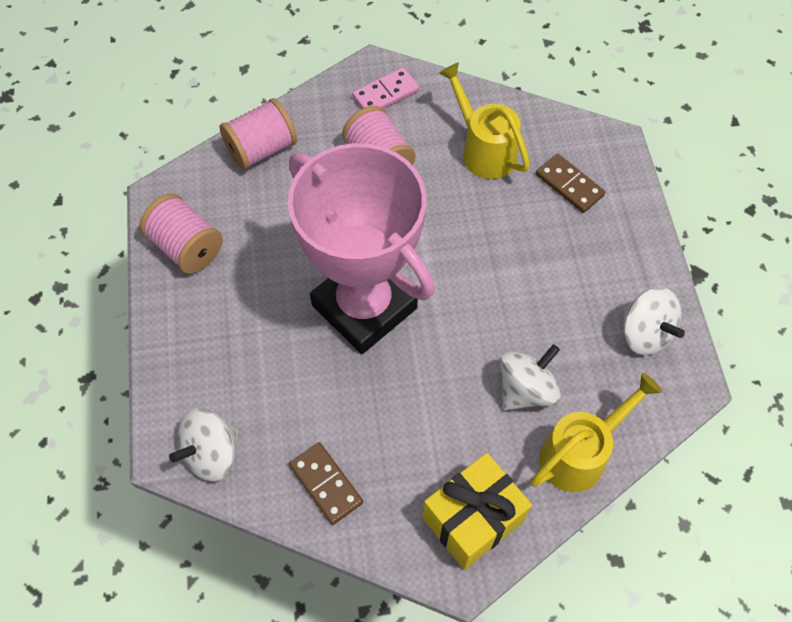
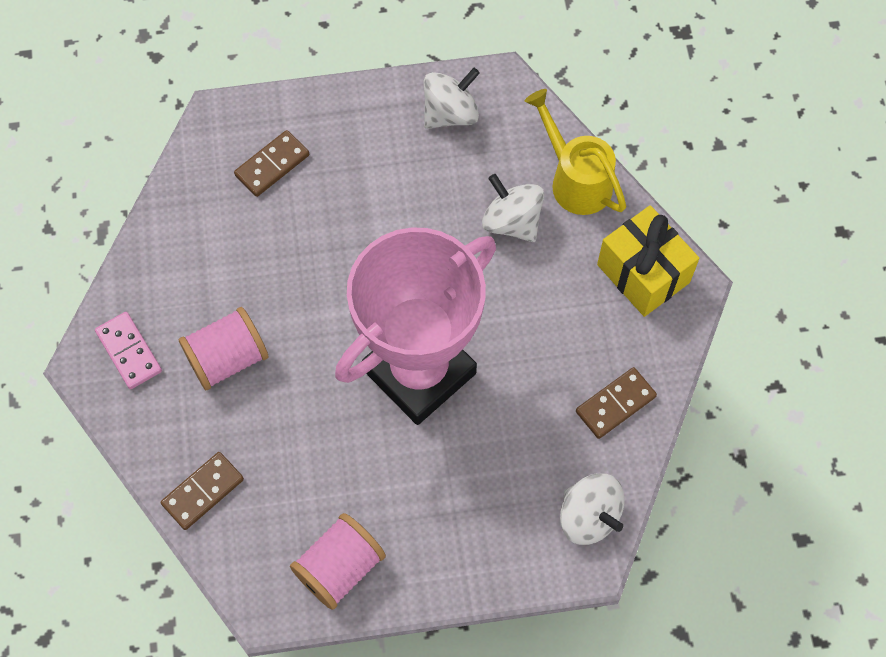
camera: 90 degrees left, 5 degrees up
(261, 149) = (203, 492): pink spool -> brown domino
(484, 150) = (219, 247): yellow watering can -> none

